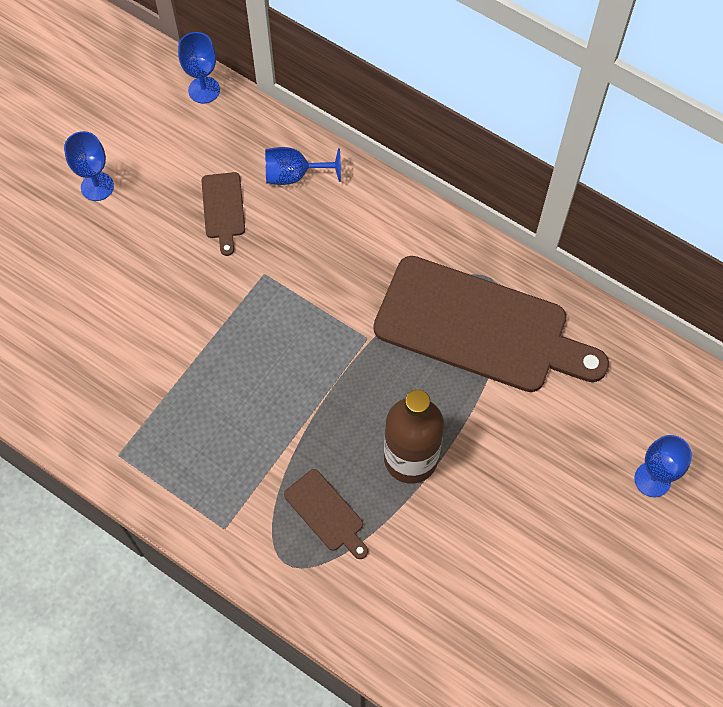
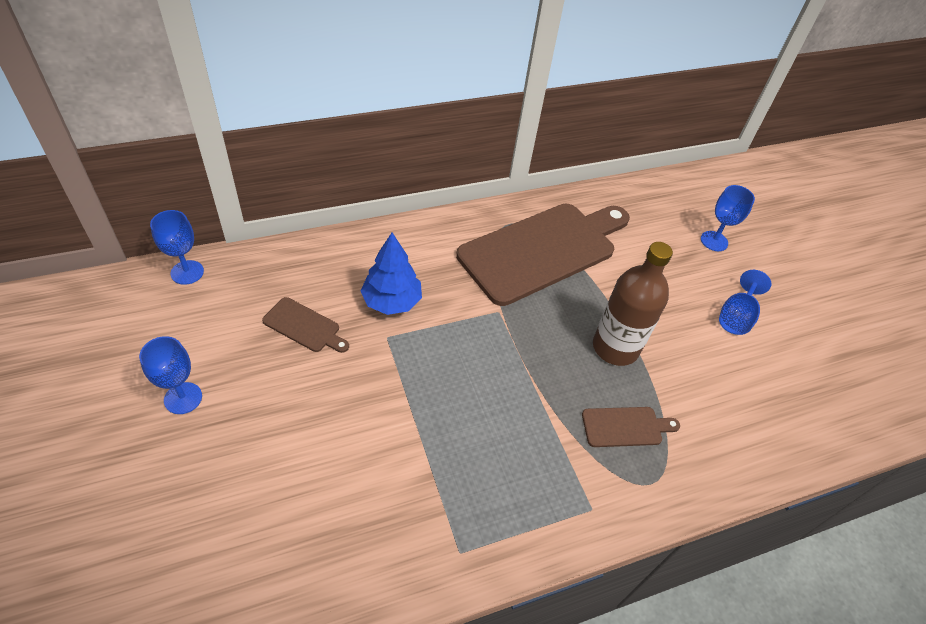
camera: 60 degrees left, 15 degrees down
(294, 175) = (324, 268): blue goblet -> blue goblet (736, 317)
(304, 250) = (392, 301): none -> blue tree

